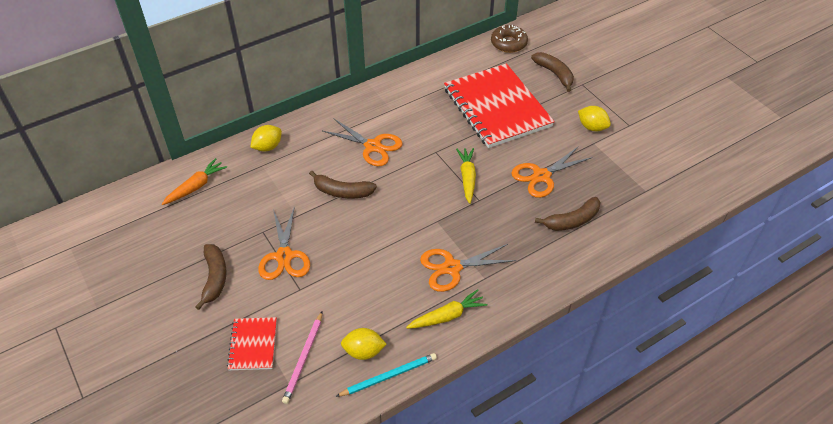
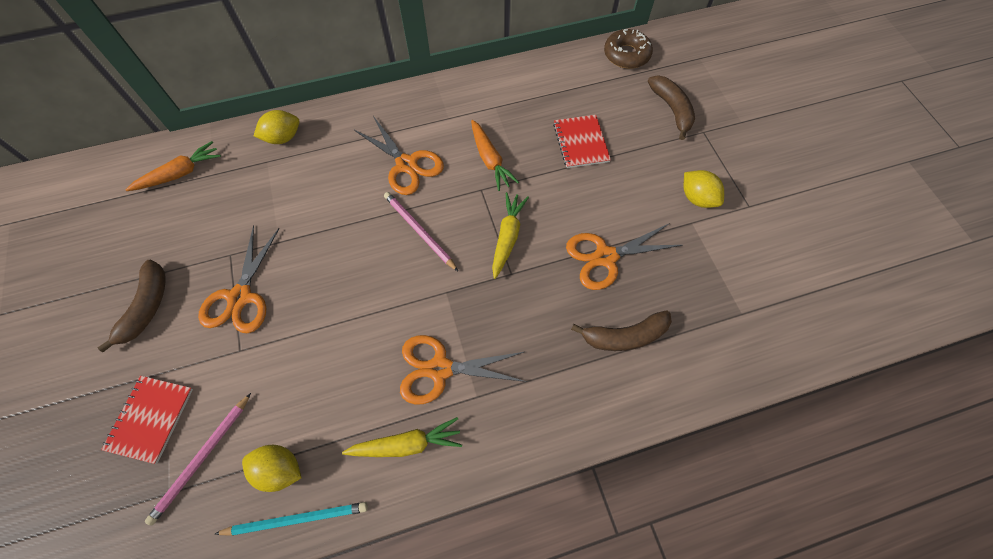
camera: 15 degrees right, 15 degrees up
(342, 192) = (346, 221): brown banana -> none
(401, 187) = (419, 231): none -> pink pencil
(434, 131) = (490, 160): none -> orange carrot
(497, 107) = (581, 142): red notebook -> red notebook, size x0.46

